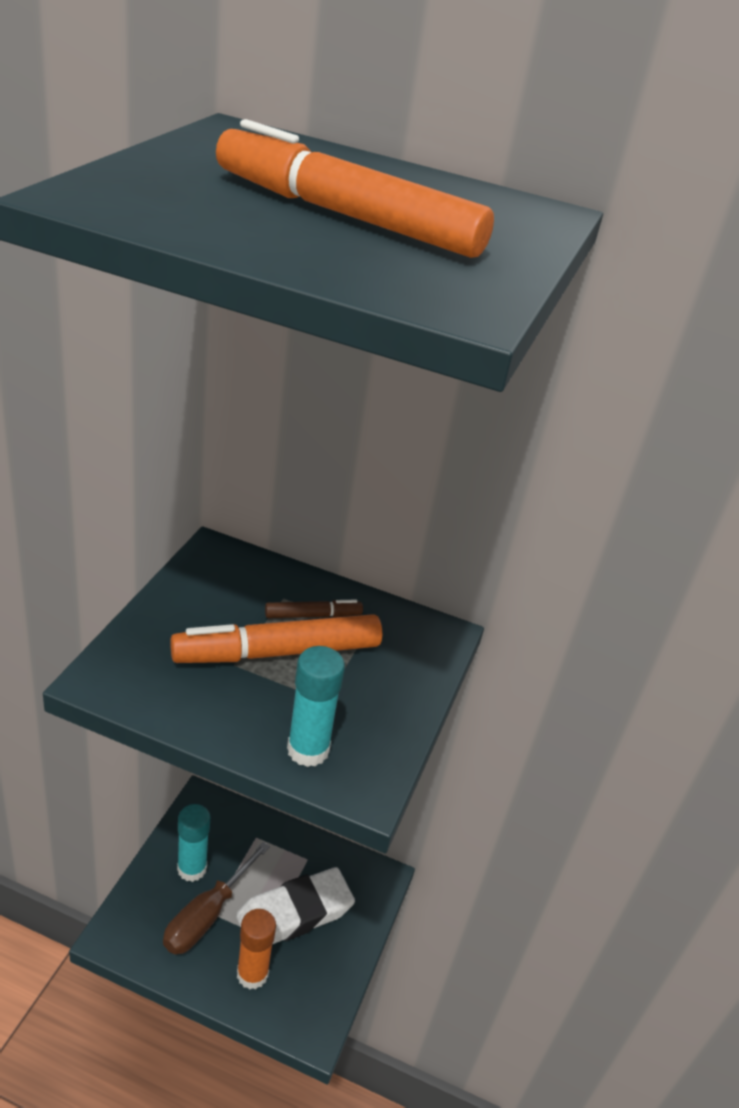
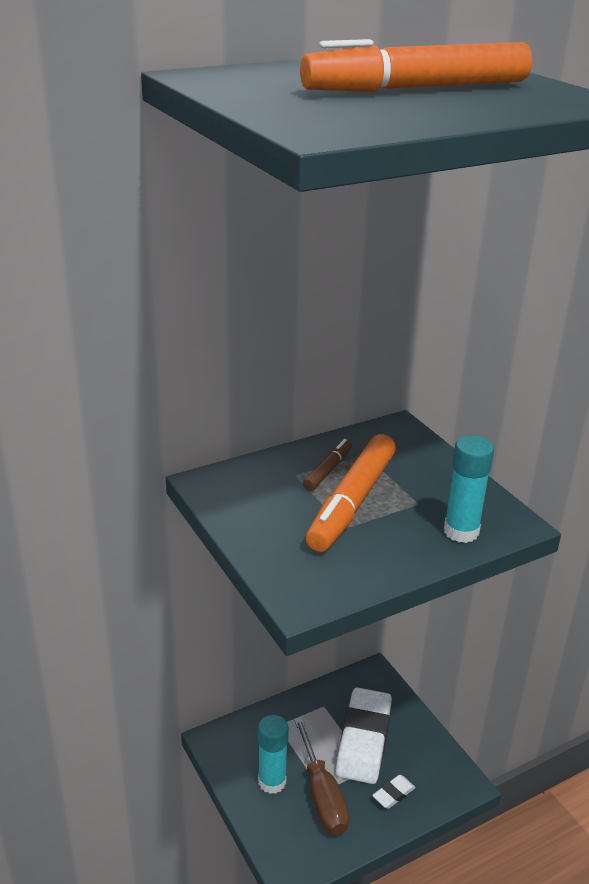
camera: 45 degrees left, 5 degrees down
(252, 974) = (393, 794): orange glue stick -> white eraser

